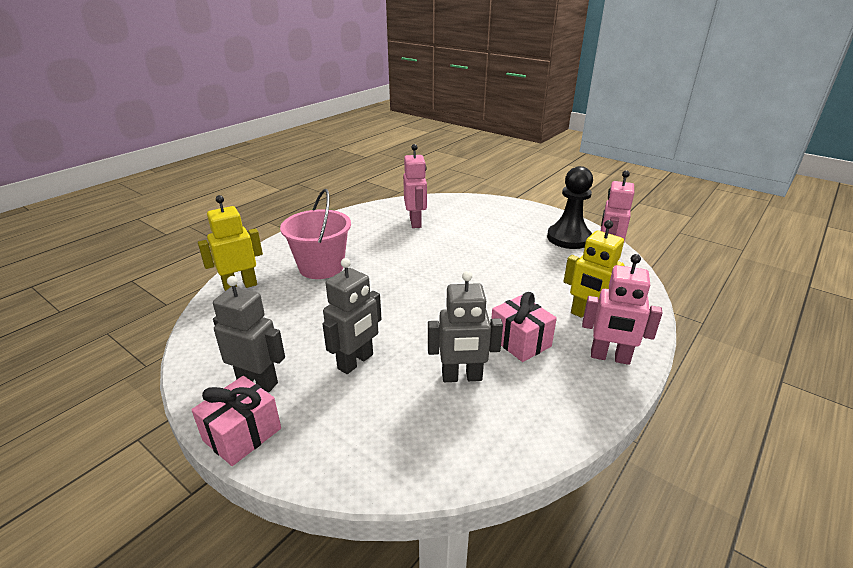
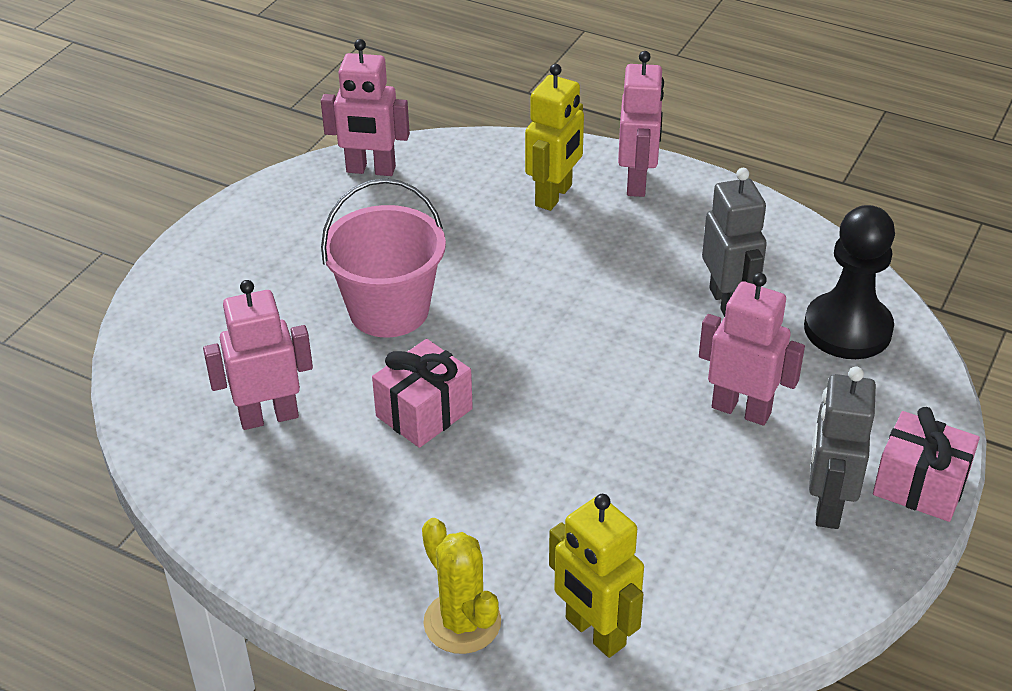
camera: 100 degrees left, 10 degrees up
(273, 255) = (462, 622): none -> yellow cactus
(321, 267) = (490, 524): pink bucket -> pink bucket (389, 310)
(356, 362) = (741, 410): grey robot -> pink robot
(520, 341) = (633, 256): pink gift -> pink gift (424, 412)
(568, 238) = (314, 208): black pawn -> black pawn (847, 329)

